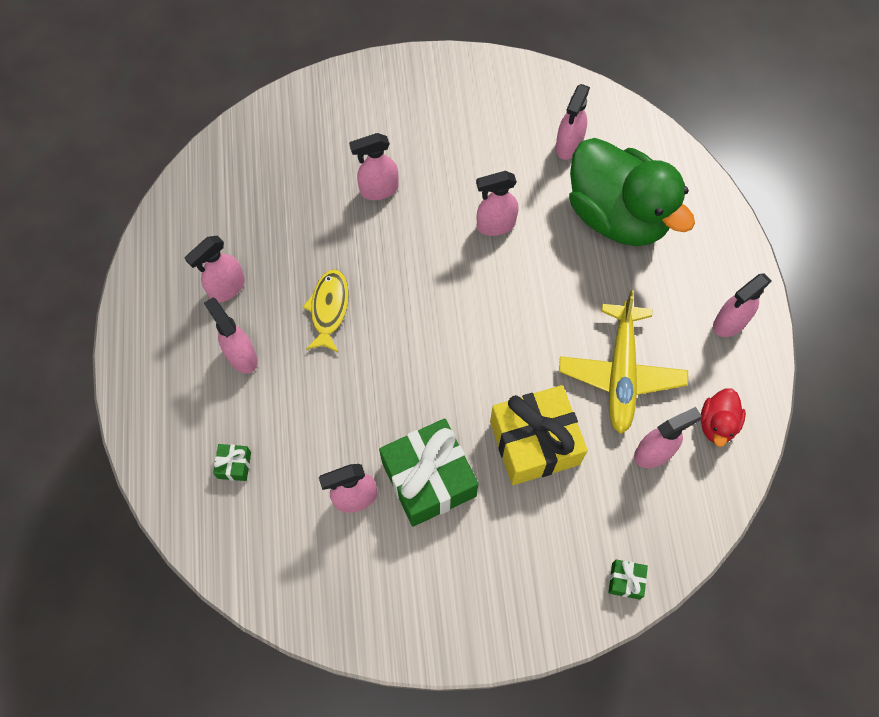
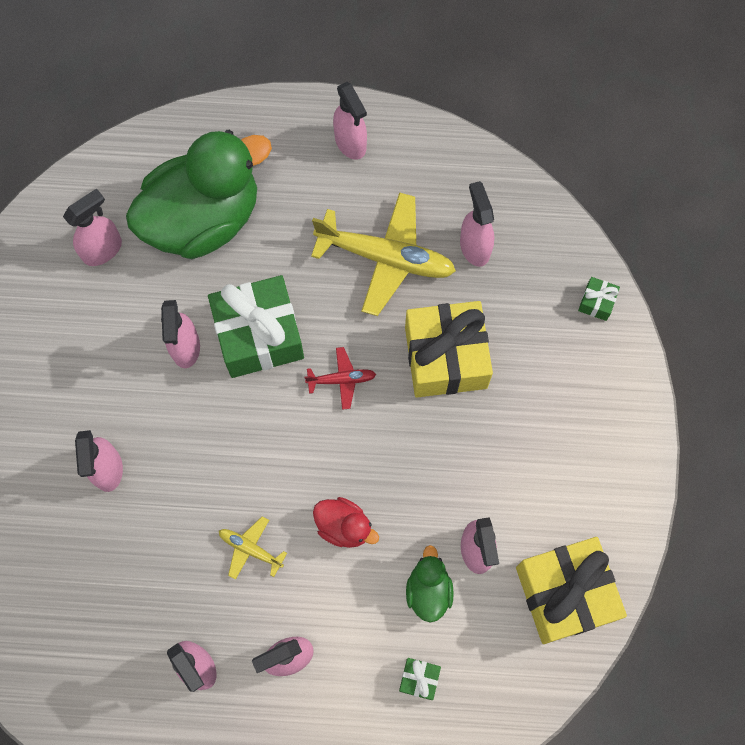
camera: 80 degrees left, 5 degrees up
(313, 461) = (428, 590): none -> green duck
(326, 586) = (565, 593): none -> yellow gift
(329, 309) = (250, 549): yellow fish -> yellow plane
(429, 479) = (467, 470): green gift -> green gift (259, 335)
(493, 355) = (341, 380): none -> red plane
(568, 146) = (103, 250): pink spray bottle -> pink spray bottle turned 75 degrees counterclockwise
(717, 424) = (455, 182): red duck -> red duck (344, 526)

